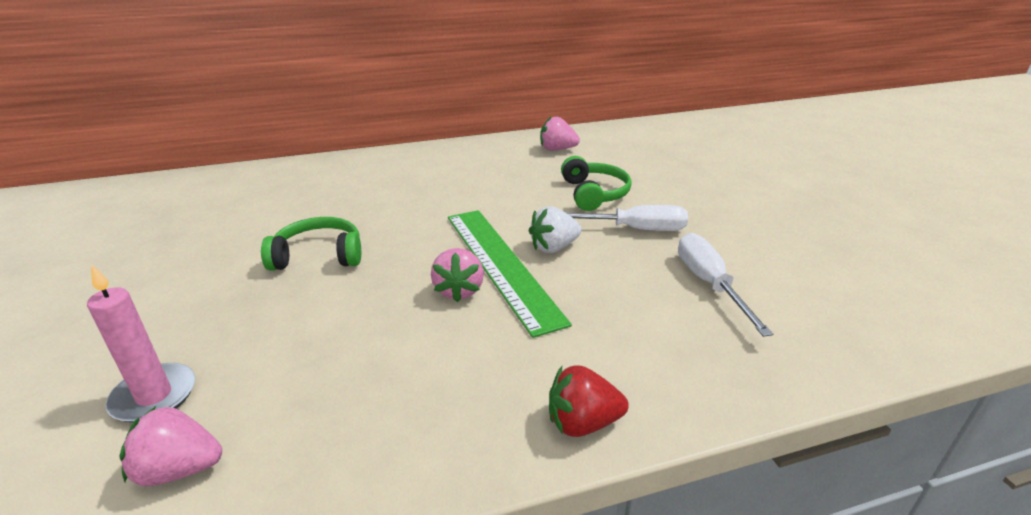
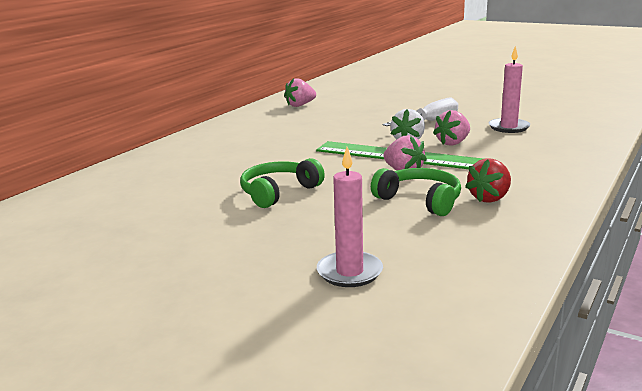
camera: 40 degrees left, 10 degrees down
(179, 469) = (442, 278): pink strawberry -> pink strawberry (453, 143)
(582, 423) = (565, 183): red strawberry -> red strawberry (489, 198)
(594, 194) = (373, 116): green headphones -> green headphones (420, 200)
(709, 284) = (508, 127): white screwdriver -> pink candle

